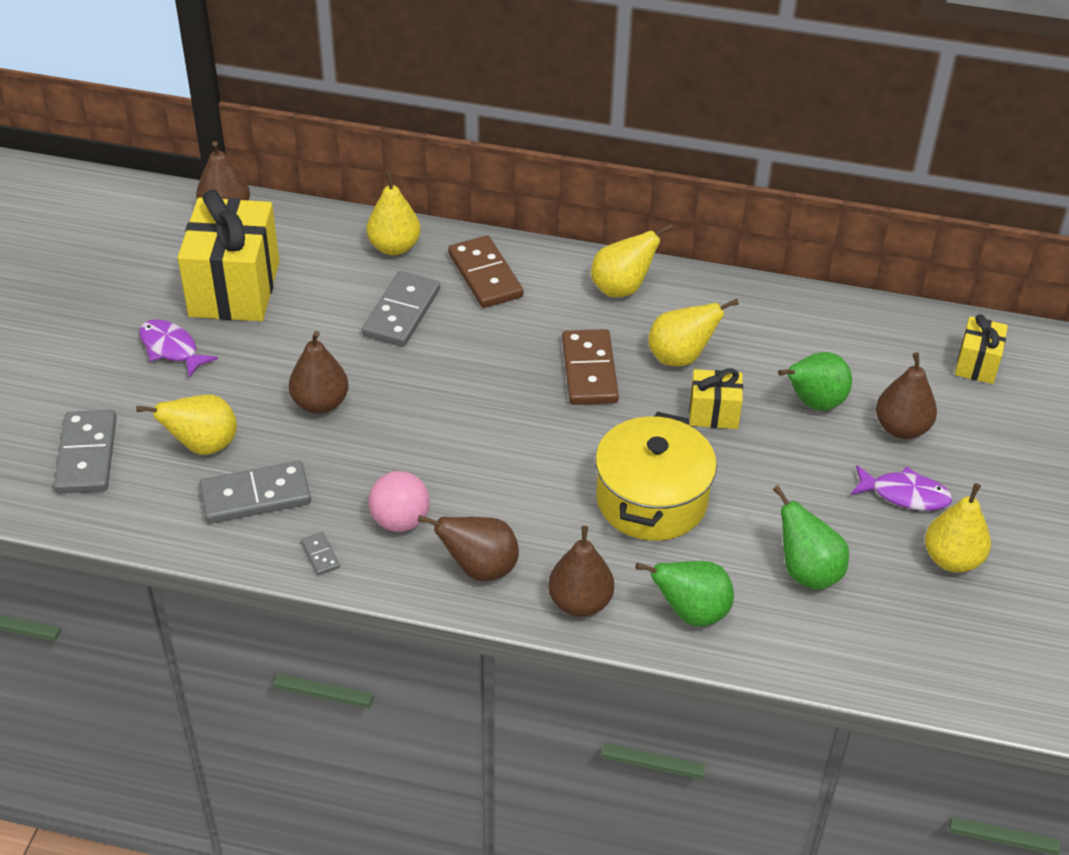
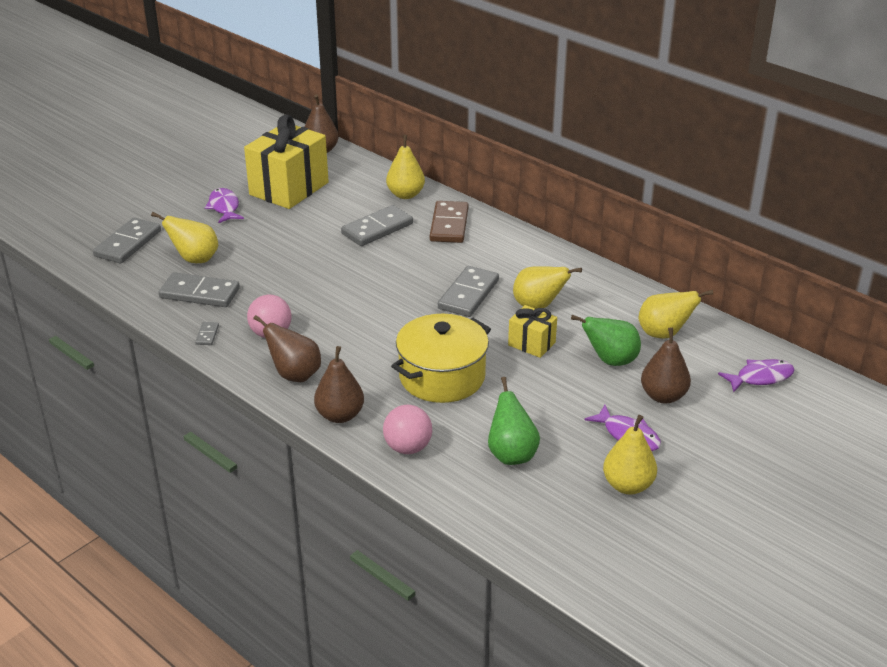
camera: 30 degrees right, 10 degrees down
(320, 403) = (282, 259): brown pear -> none
(589, 371) = (468, 294): brown domino -> grey domino
(621, 288) = (534, 257): yellow pear -> yellow pear (664, 334)
(691, 613) = (408, 448): green pear -> pink ball
(977, 364) = (760, 377): yellow gift -> purple fish

